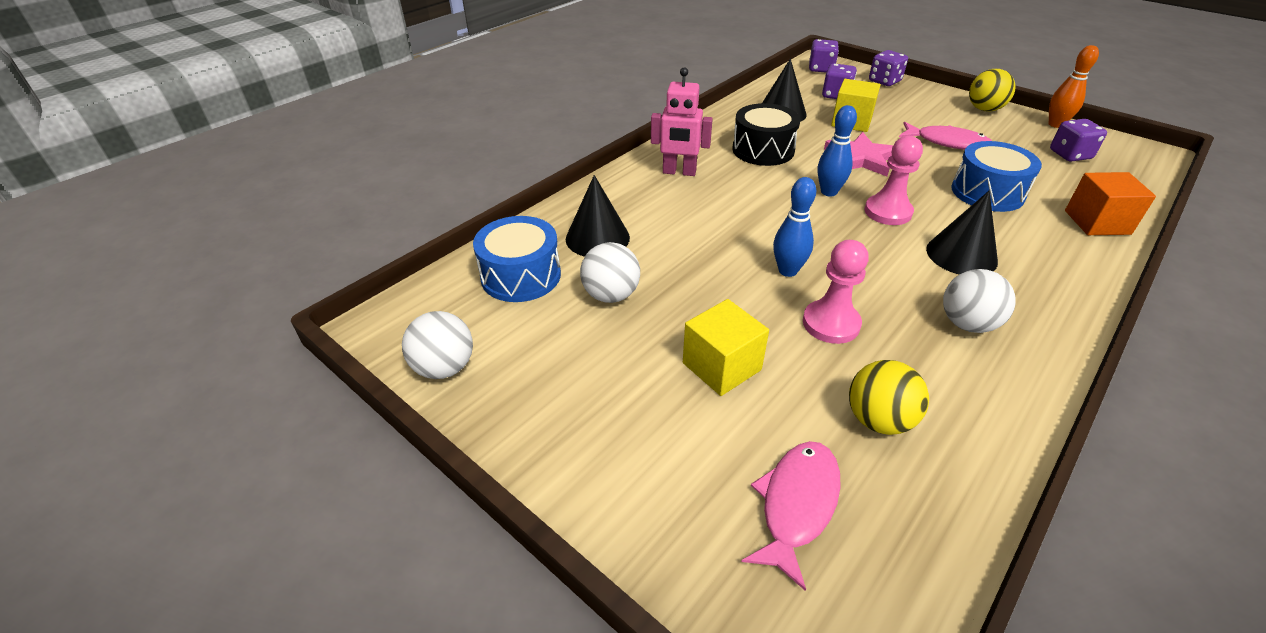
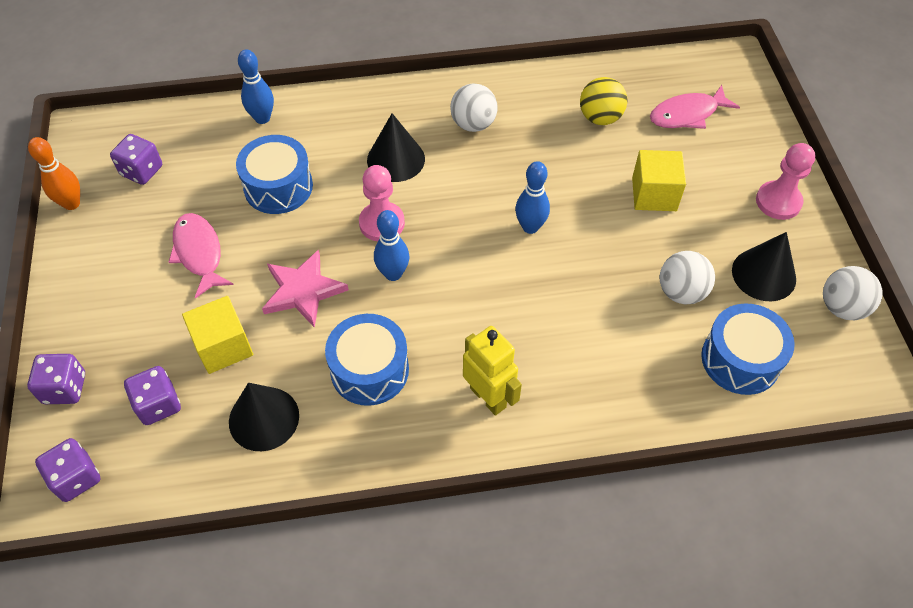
camera: 140 degrees left, 15 degrees up
(597, 238) = (645, 360): black cone -> black cone (764, 274)
(679, 172) = (488, 397): pink robot -> yellow robot
(763, 150) = (369, 370): black drum -> blue drum
(831, 323) = (553, 175): pink pawn -> pink pawn (778, 202)
(984, 109) = (78, 266): yellow ball -> none
(1097, 222) = (262, 118): orange cube -> blue bowling pin

